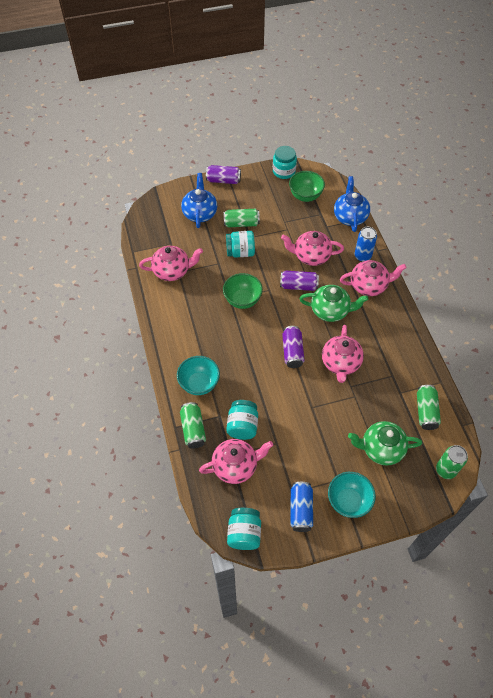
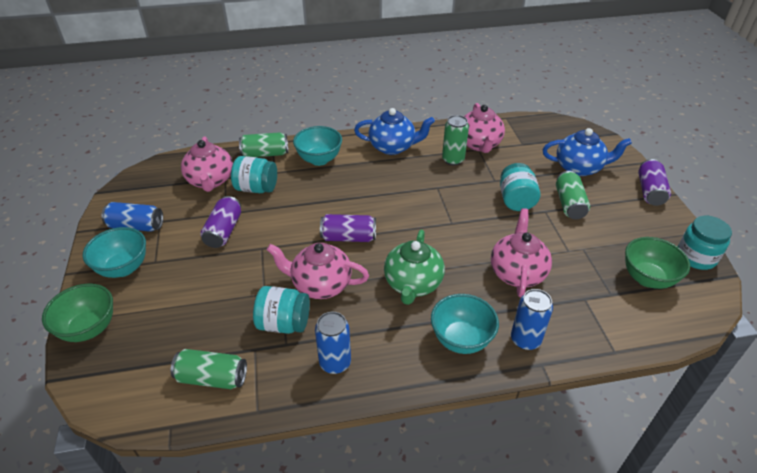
camera: 95 degrees right, 15 degrees down
(242, 300) = (434, 198): green bowl -> green bowl (89, 328)
(244, 533) = (135, 183): turquoise jar -> turquoise jar (284, 323)
(298, 286) = (459, 253): purple can -> purple can (224, 231)
(350, 216) = (615, 334): blue teapot -> blue teapot (393, 147)
(369, 286) = (461, 339): pink teapot -> turquoise bowl
(381, 449) = (176, 311): green teapot -> none
(399, 347) = (335, 363): none -> blue can
(445, 470) = (110, 385): green can -> green can (453, 160)

